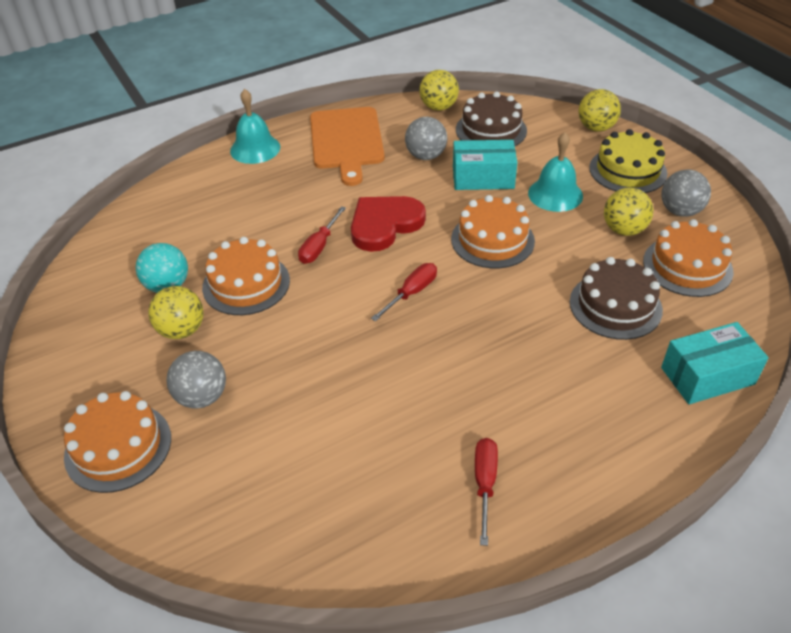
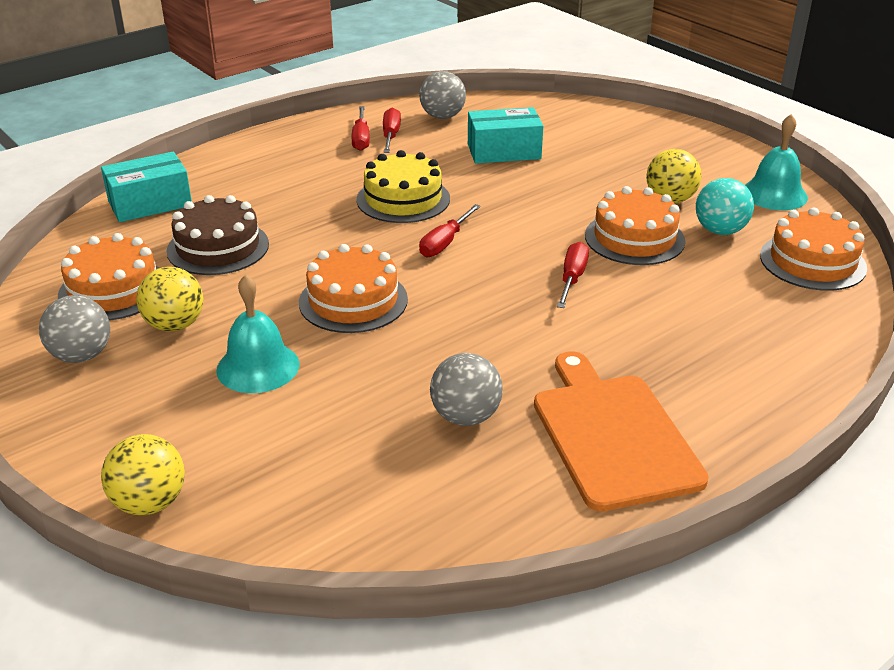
camera: 170 degrees right, 10 degrees down
(118, 447) = (656, 136): orange cake -> orange cake (812, 262)
(202, 397) = (612, 163): grey ball -> grey ball (442, 116)
(255, 149) = (760, 408): turquoise bell -> turquoise bell (774, 194)
(384, 224) = (499, 308): red heart -> none
(438, 107) = (463, 532): yellow ball -> none
(446, 487) = (391, 136): none -> red screwdriver
(483, 178) = (367, 385): turquoise box -> turquoise box (504, 151)
(491, 130) = (354, 481): brown cake -> none
(627, 170) = (129, 415): yellow cake -> yellow cake (403, 199)

